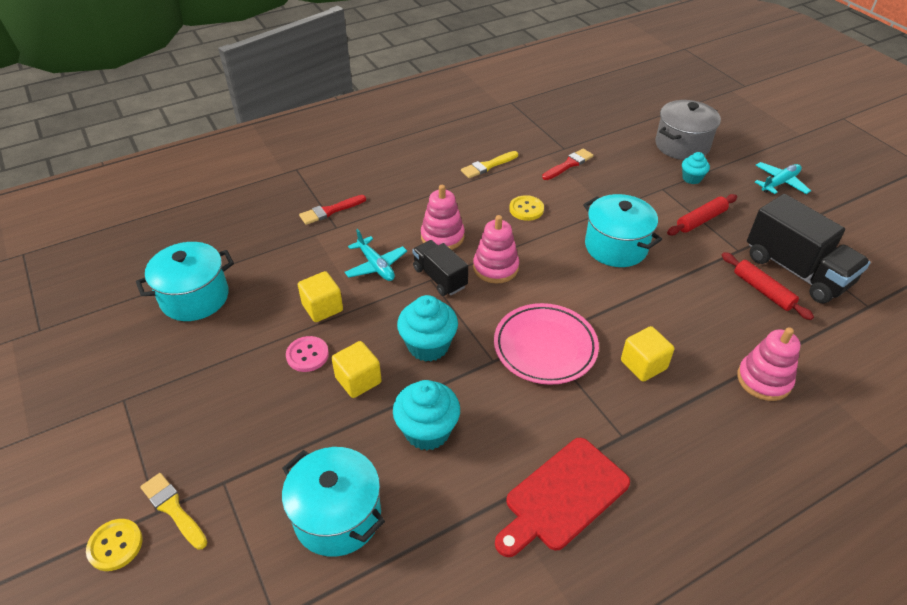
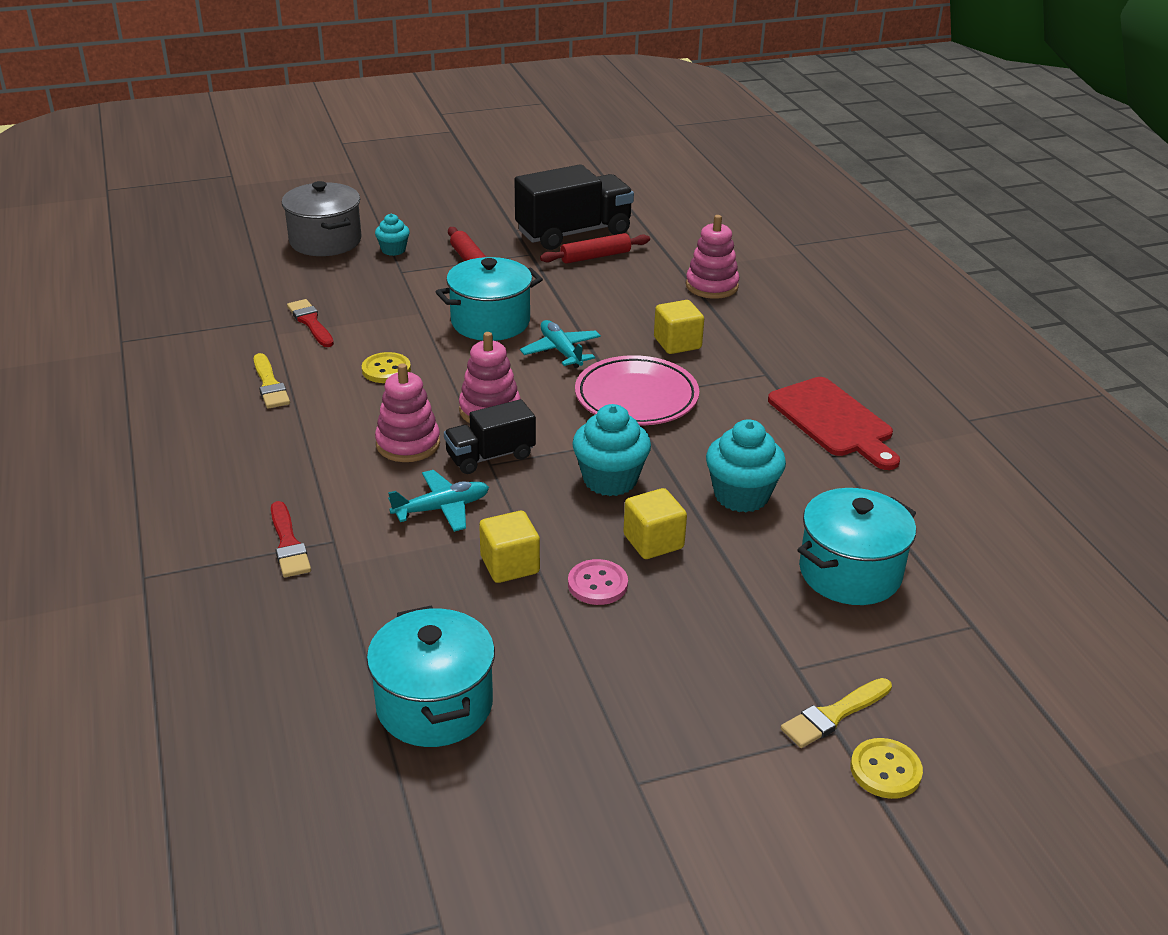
camera: 80 degrees left, 10 degrees down
(779, 183) = (433, 205): turquoise plane -> turquoise plane (561, 351)

